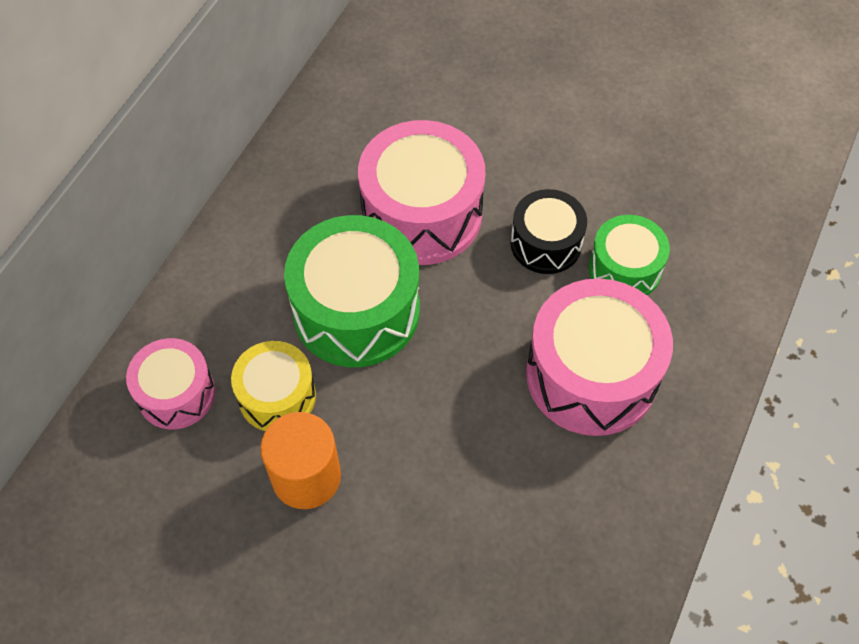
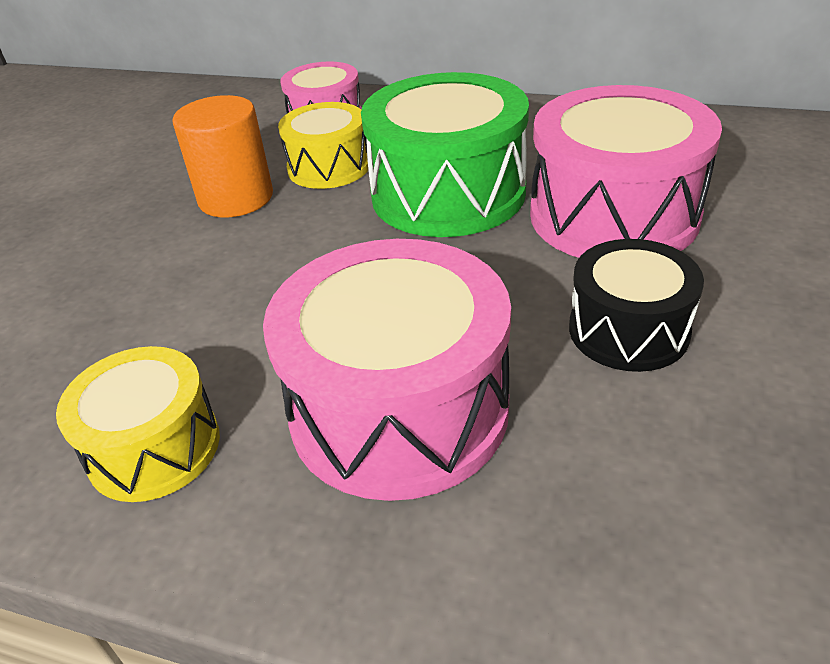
camera: 85 degrees right, 20 degrees down
(602, 515) = (154, 447): none -> yellow drum
(624, 269) = (626, 431): green drum -> none

